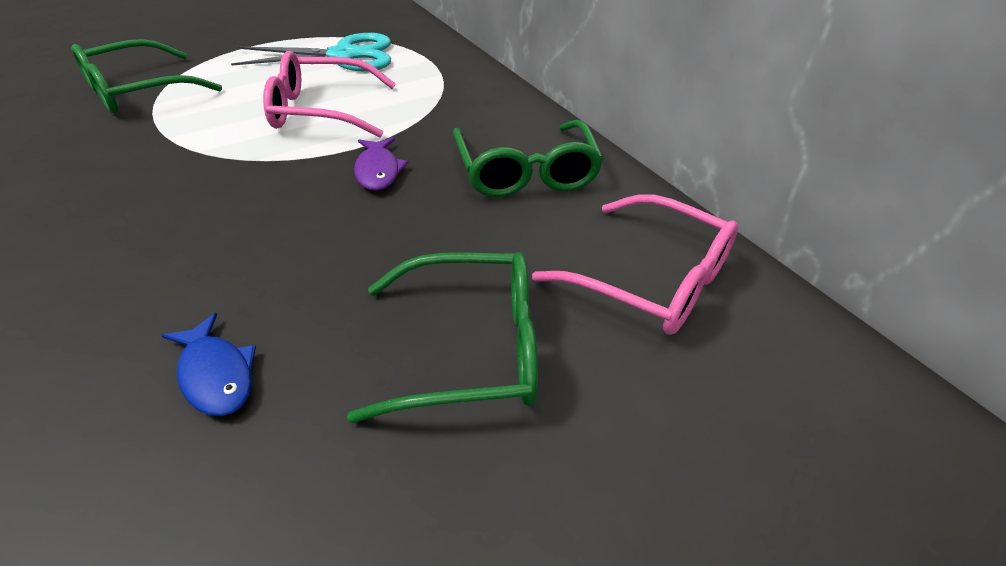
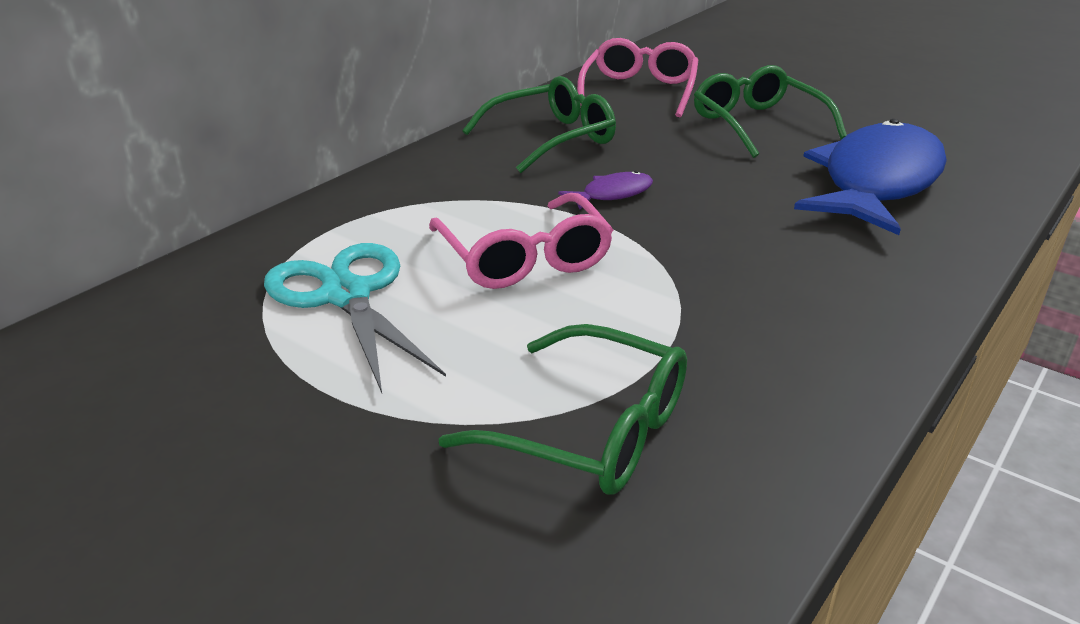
camera: 110 degrees left, 10 degrees down
(216, 375) = (876, 182): blue fish -> blue fish, size x2.45

